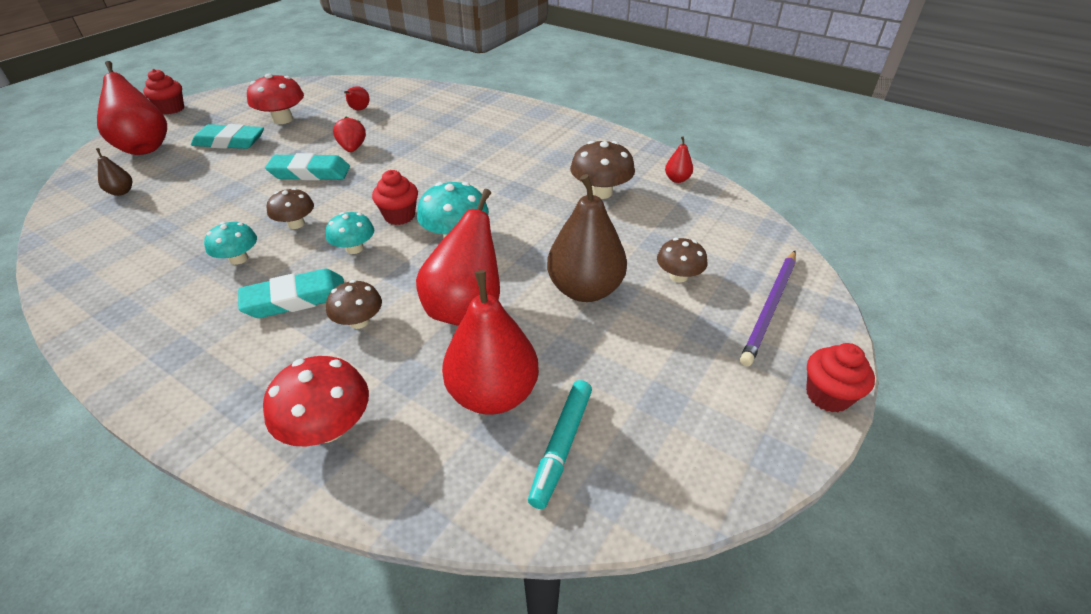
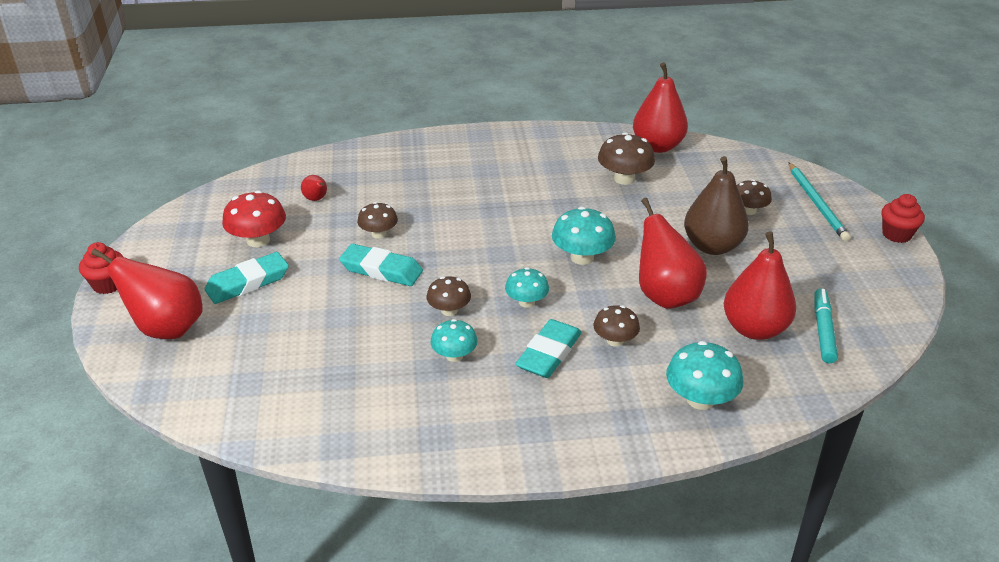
camera: 40 degrees left, 5 degrees down
(121, 192) = (235, 371): brown pear -> none
(310, 173) = (381, 270): turquoise eraser -> turquoise eraser turned 60 degrees clockwise
(328, 427) = (700, 399): red mushroom -> turquoise mushroom
(352, 148) = (378, 234): red strawberry -> brown mushroom
(399, 216) = (517, 264): red cupcake -> none
(561, 446) = (823, 330): turquoise marker -> turquoise marker turned 150 degrees counterclockwise
(677, 179) = (657, 146): red pear -> red pear, size x2.24
(770, 308) = (816, 204): purple pencil -> turquoise pencil

